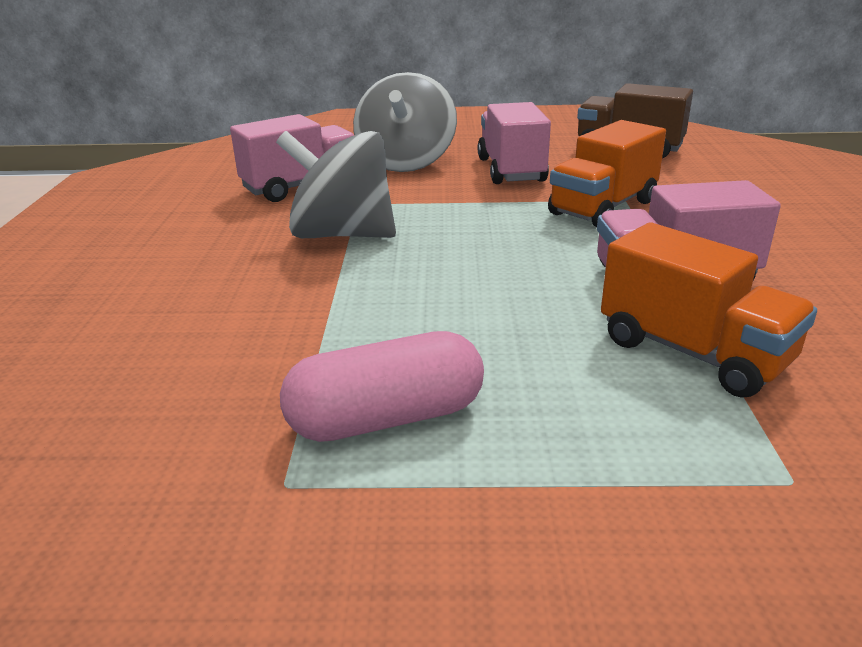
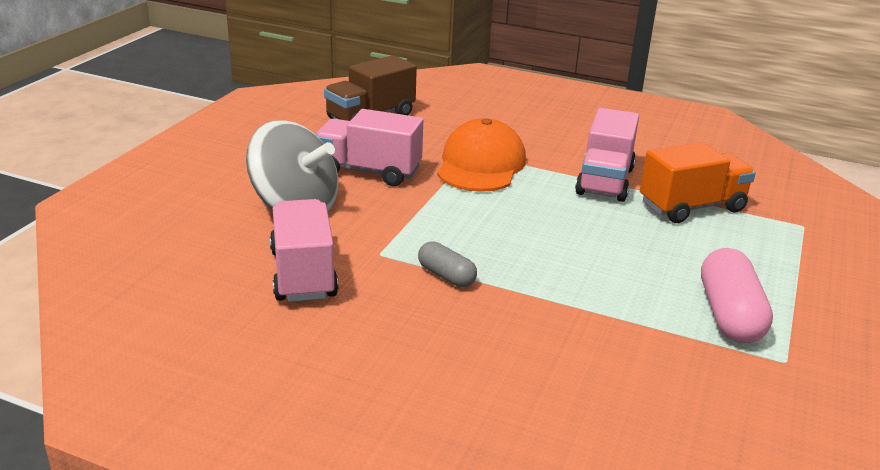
camera: 70 degrees left, 0 degrees up
(342, 235) = (446, 276): grey spinning top -> grey capsule
(603, 208) = (481, 165): orange truck -> orange cap

